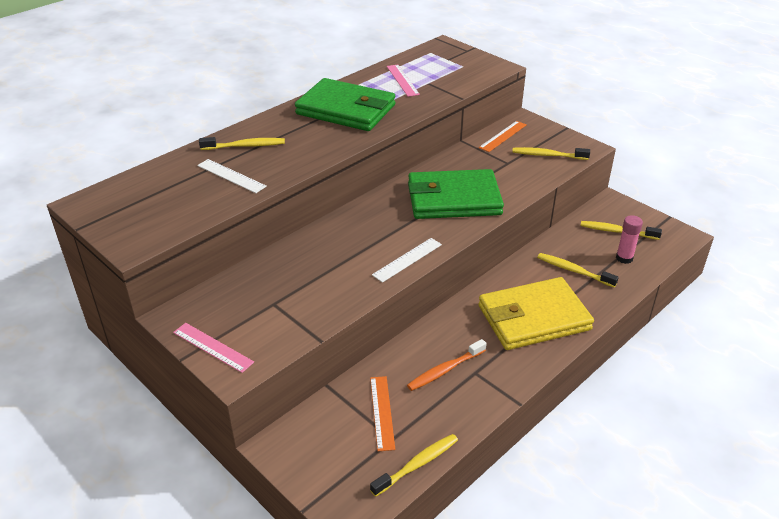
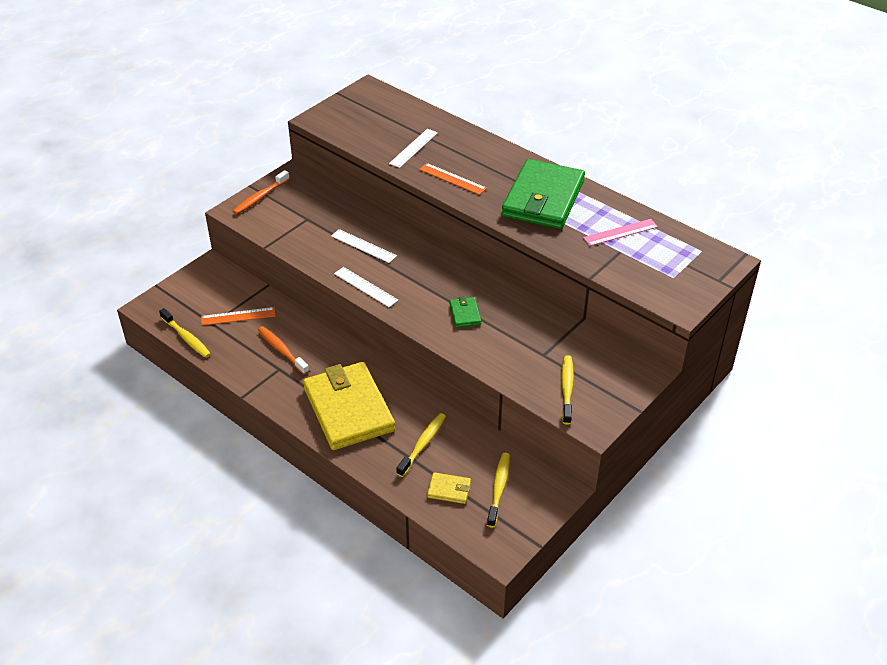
camera: 85 degrees right, 5 degrees up
(213, 347) = (260, 197): pink ruler -> orange toothbrush
(245, 146) = (463, 148): yellow toothbrush -> none
(337, 259) = (363, 246): none -> white ruler
(453, 199) = (465, 314): green wallet -> green wallet, size x0.40
(503, 136) = (601, 352): orange ruler -> orange ruler (452, 179)
(624, 258) = (449, 490): pink glue stick -> yellow wallet

